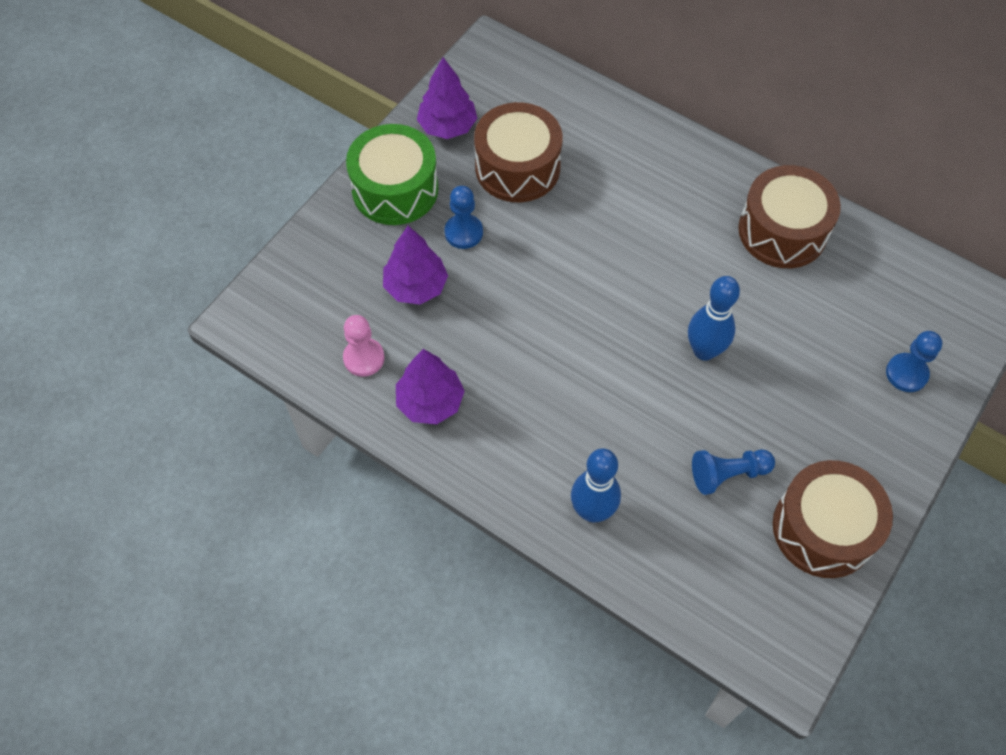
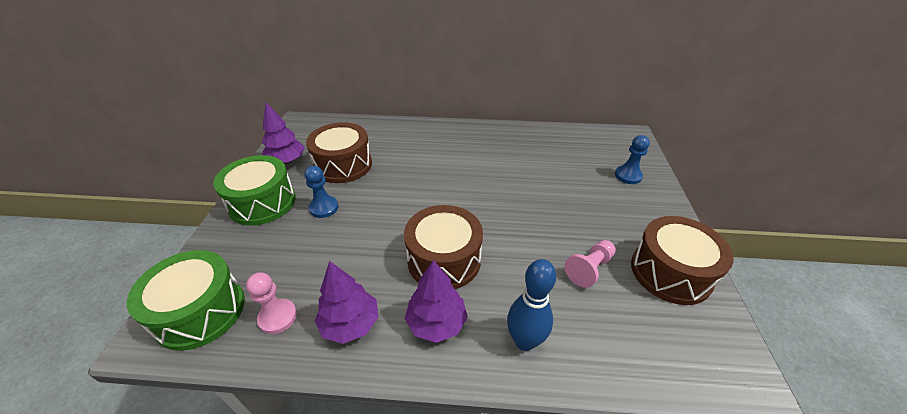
camera: 30 degrees left, 20 degrees down
(294, 313) = (200, 311): none -> green drum
(416, 286) = (302, 251): purple tree -> purple tree (436, 323)
(704, 351) = (518, 209): blue bowling pin -> none
(728, 474) = (589, 269): blue pawn -> pink pawn
(782, 231) = (512, 142): brown drum -> brown drum (444, 260)

